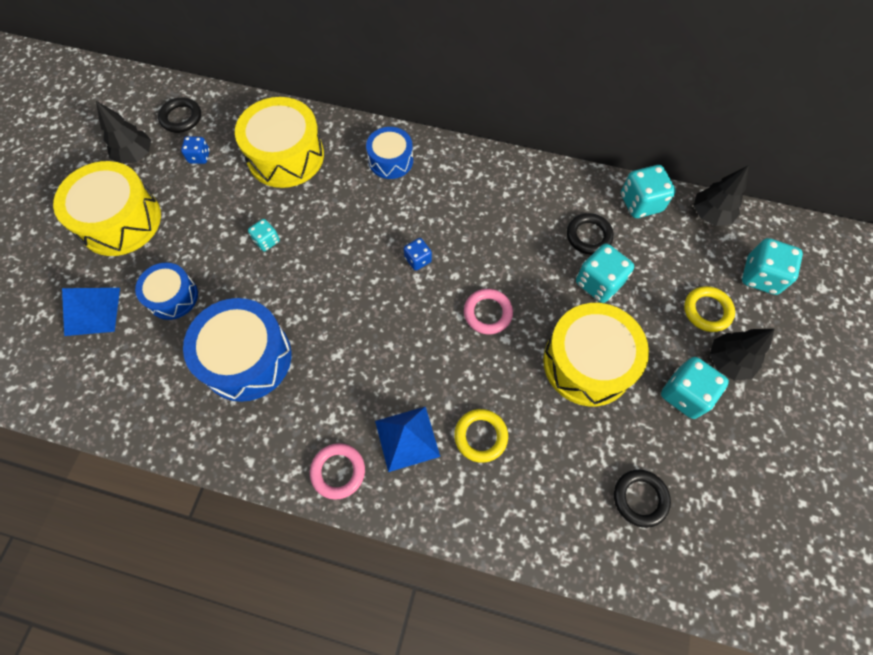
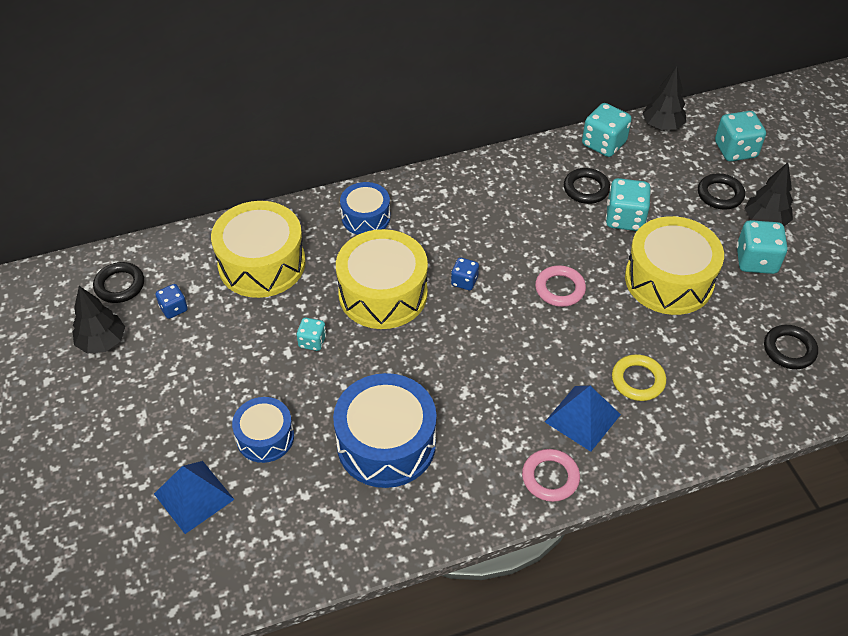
camera: 35 degrees left, 15 degrees down
(120, 221) = (144, 406): yellow drum -> yellow drum (383, 293)
(707, 311) = (720, 194): yellow ring -> black ring

